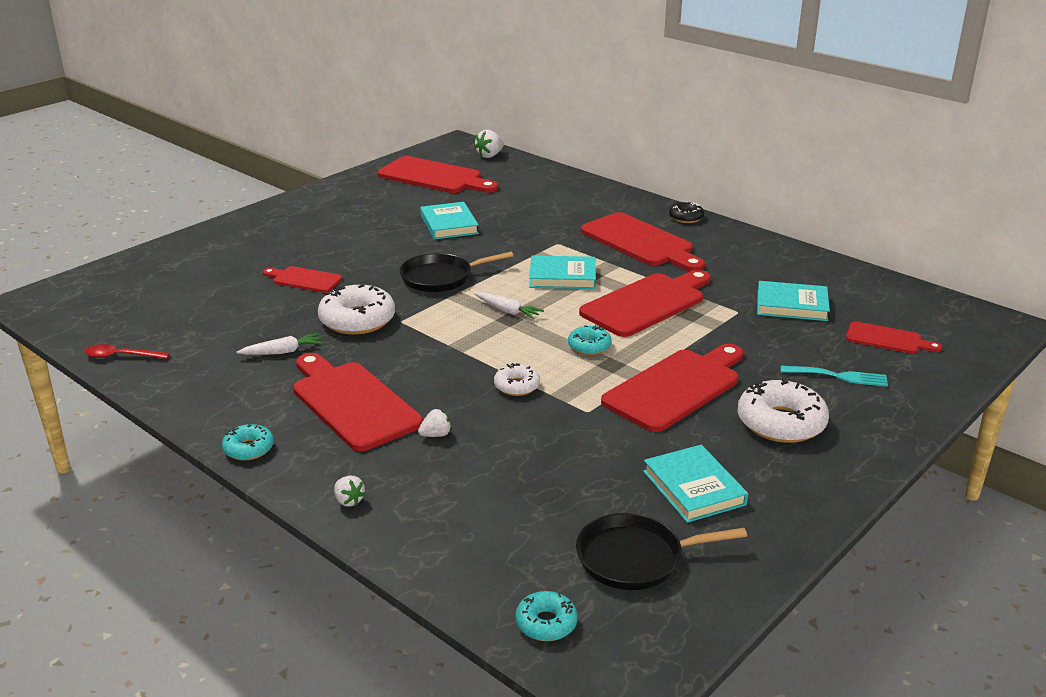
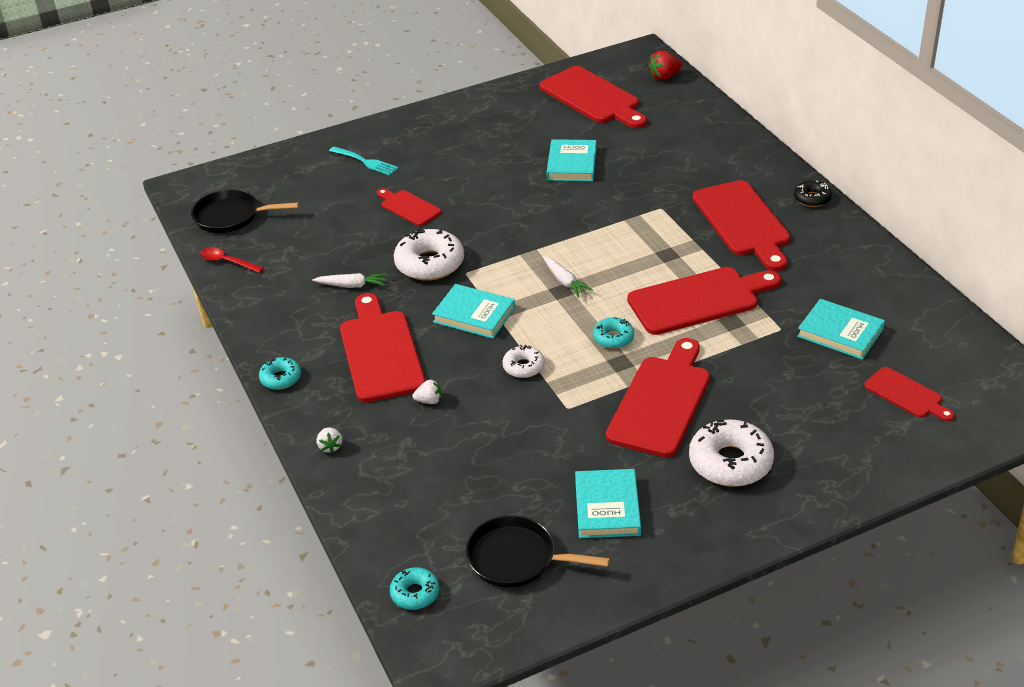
camera: 25 degrees right, 10 degrees up
(440, 278) = (527, 229): black pan -> black pan (230, 216)
(490, 155) = (664, 77): white strawberry -> red strawberry
(562, 277) = (639, 251): turquoise book -> turquoise book (474, 315)
(676, 388) = (661, 402): red cutting board -> red cutting board turned 45 degrees counterclockwise
(839, 376) = (823, 426): turquoise fork -> turquoise fork (366, 162)

